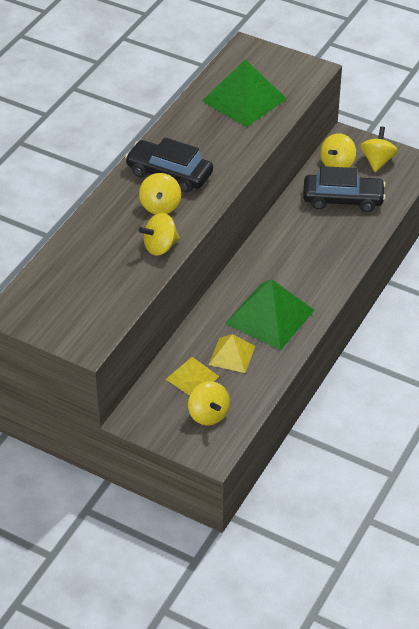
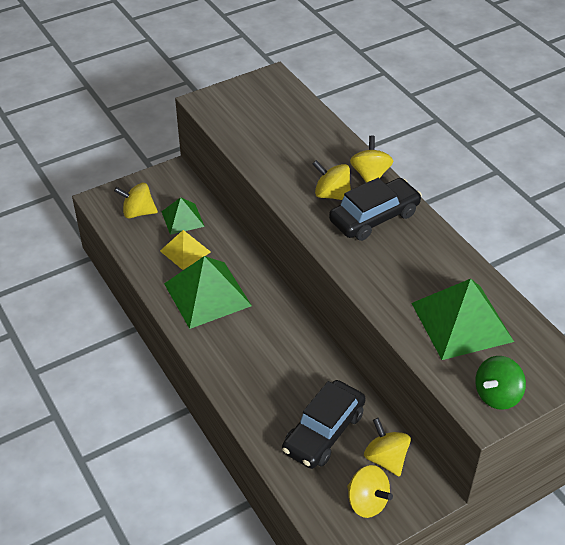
camera: 120 degrees right, 0 degrees up
(160, 247) = (279, 175): yellow spinning top -> yellow spinning top (370, 175)
(192, 377) = (182, 219): yellow pyramid -> green pyramid
(295, 69) = (497, 395): none -> green spinning top

